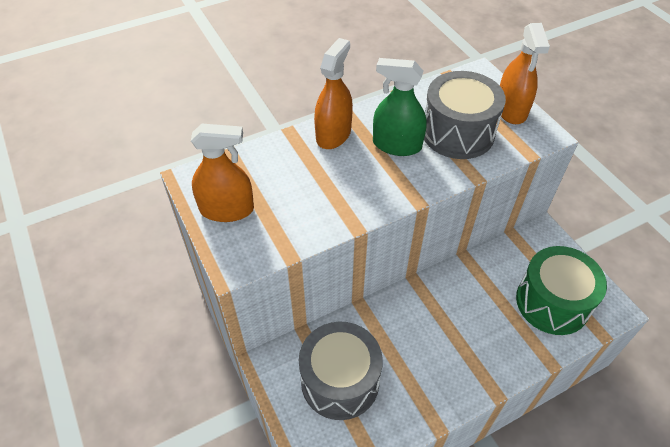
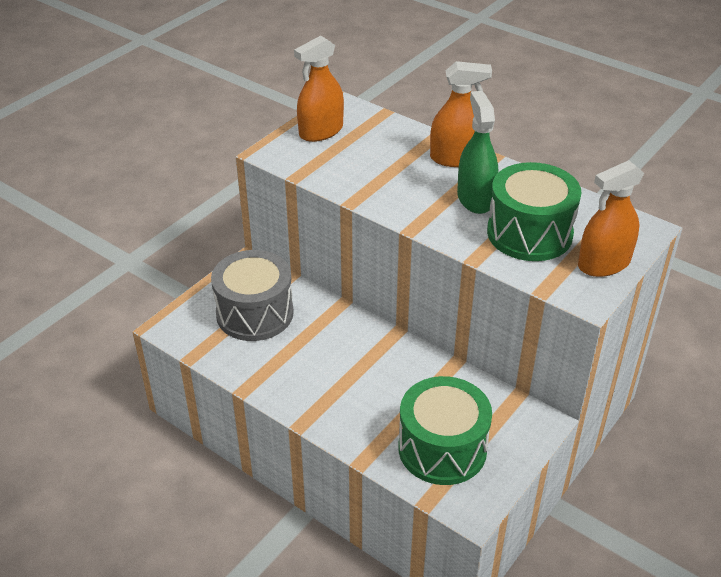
camera: 65 degrees right, 10 degrees down
(227, 209) = (321, 131): orange spray bottle -> orange spray bottle turned 75 degrees clockwise
(457, 133) = (529, 233): grey drum -> green drum

